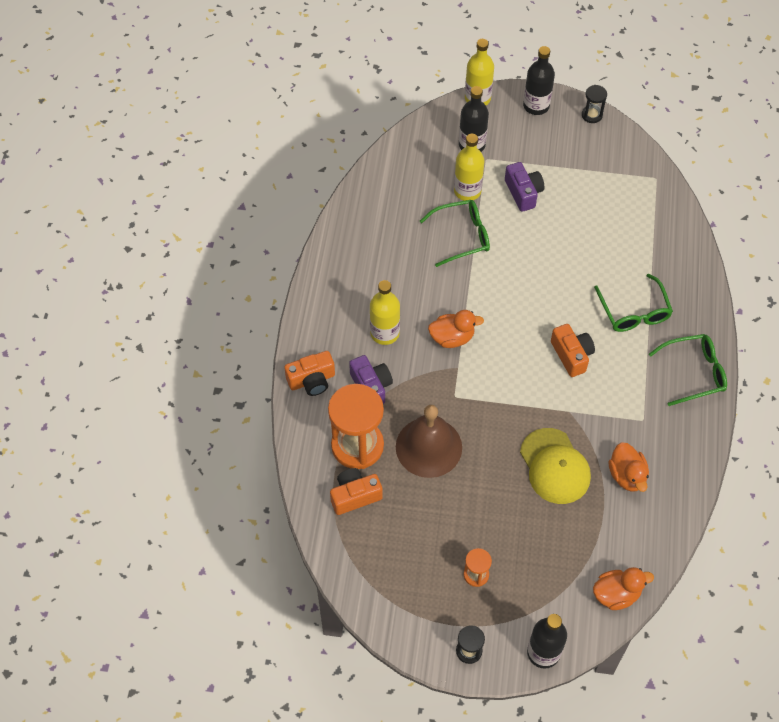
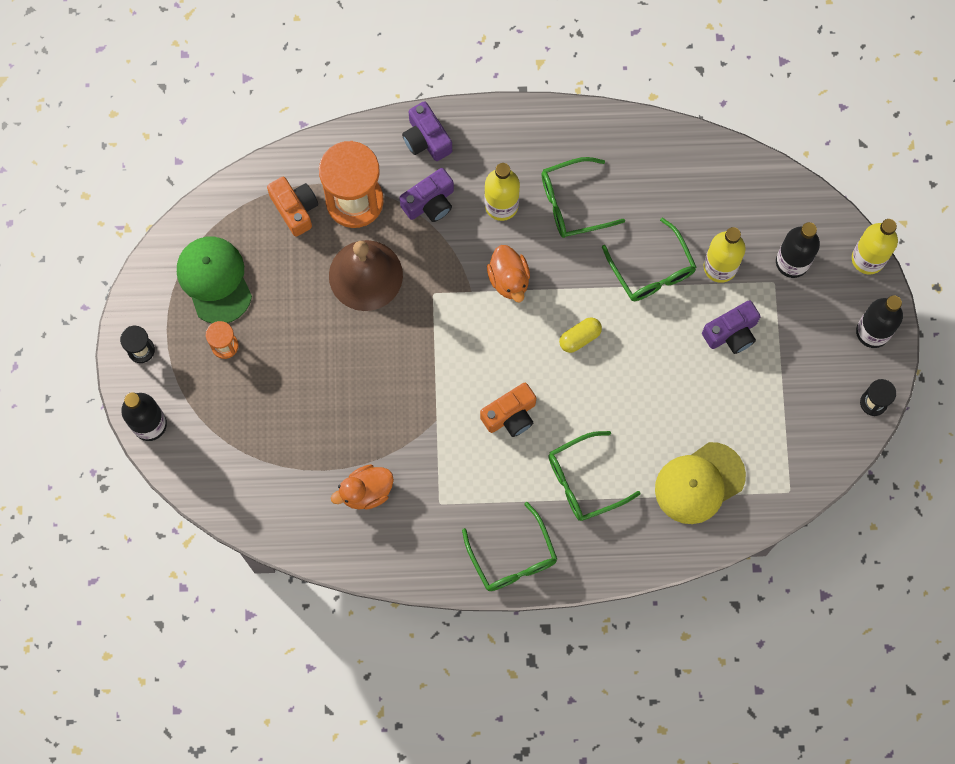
camera: 80 degrees right, 15 degrees up
(312, 380) = (426, 139): orange camera -> purple camera
(393, 281) = (572, 203): none -> green glasses
(410, 575) = (214, 280): none -> green cap
(511, 295) = (580, 338): none -> yellow capsule
(555, 466) = (364, 412): yellow cap -> yellow cap (699, 483)
(616, 594) = (224, 493): orange duck -> none

